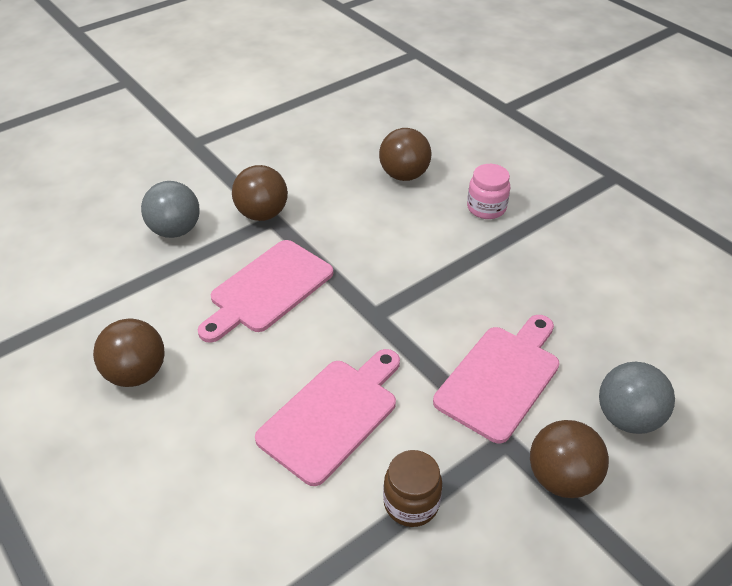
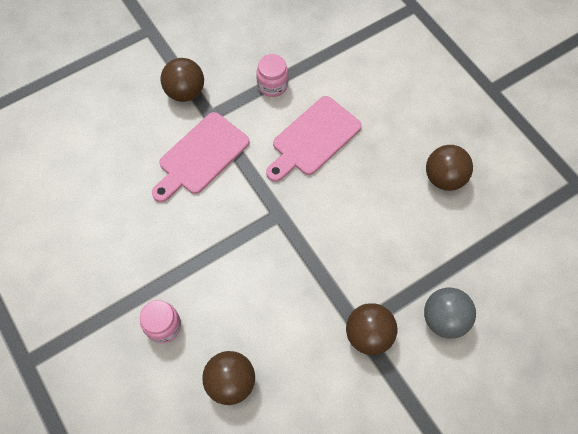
camera: 175 degrees left, 20 degrees up
(268, 289) = (359, 245): pink cutting board -> none
(411, 503) = (272, 85): brown jar -> pink jar
(627, 417) = (131, 124): grey ball -> none

